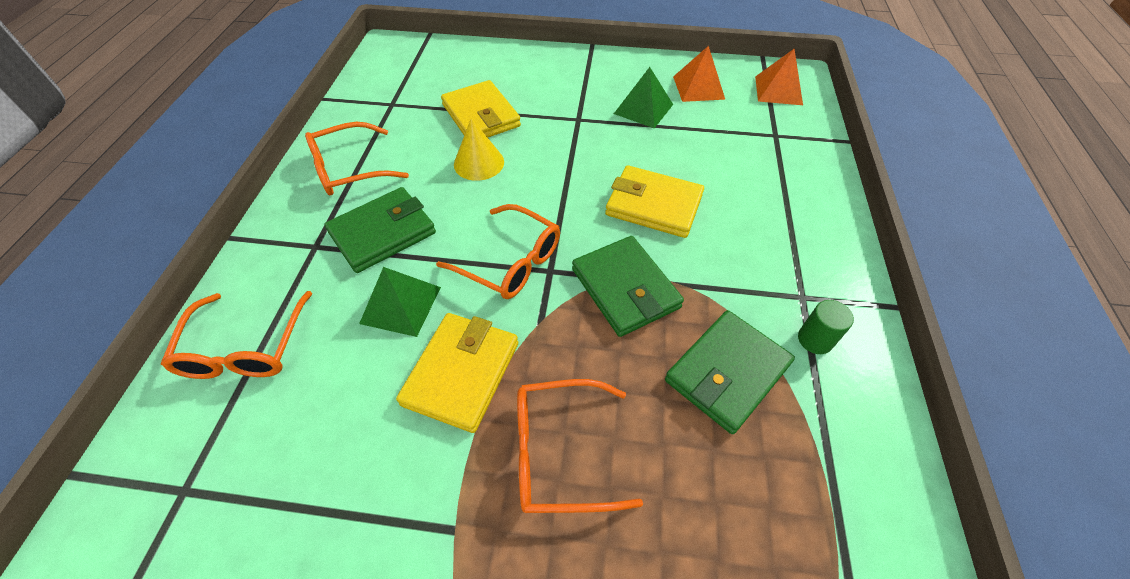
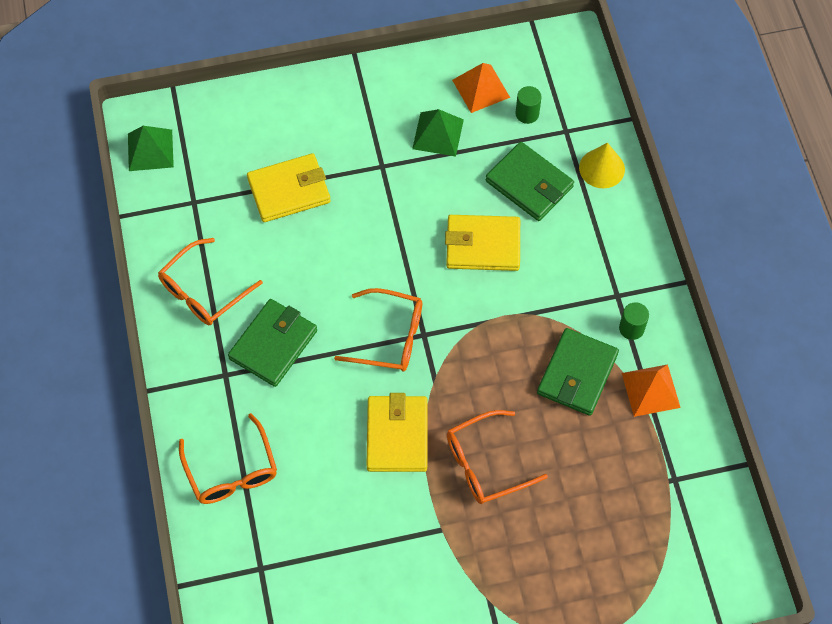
camera: 20 degrees left, 10 degrees up
(400, 305) = (325, 401): green pyramid -> green pyramid (150, 150)
(479, 163) = (315, 247): yellow cone -> yellow cone (602, 168)
(481, 116) = (289, 190): yellow wallet -> yellow wallet turned 60 degrees counterclockwise
(625, 288) = (486, 331): green wallet -> green wallet (529, 184)
(738, 114) = (527, 114): none -> green cylinder
(778, 90) = (557, 69): orange pyramid -> orange pyramid (651, 390)

